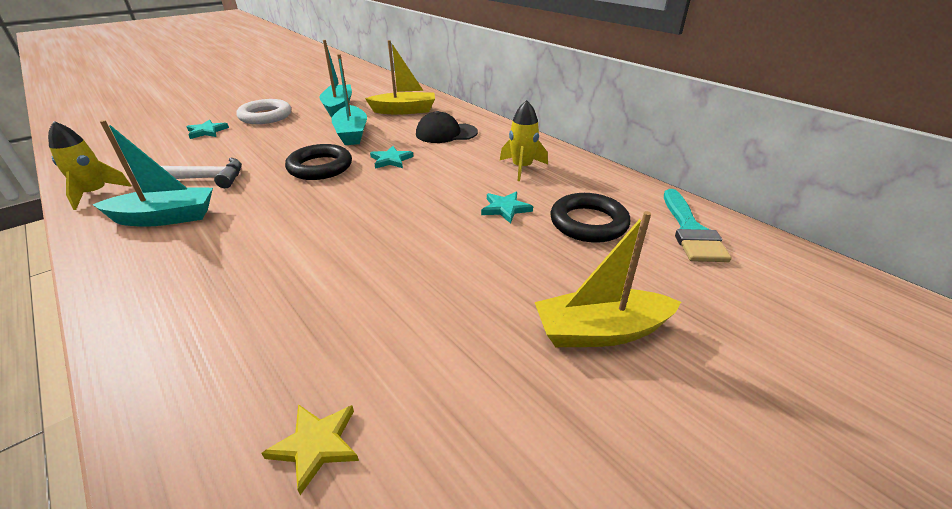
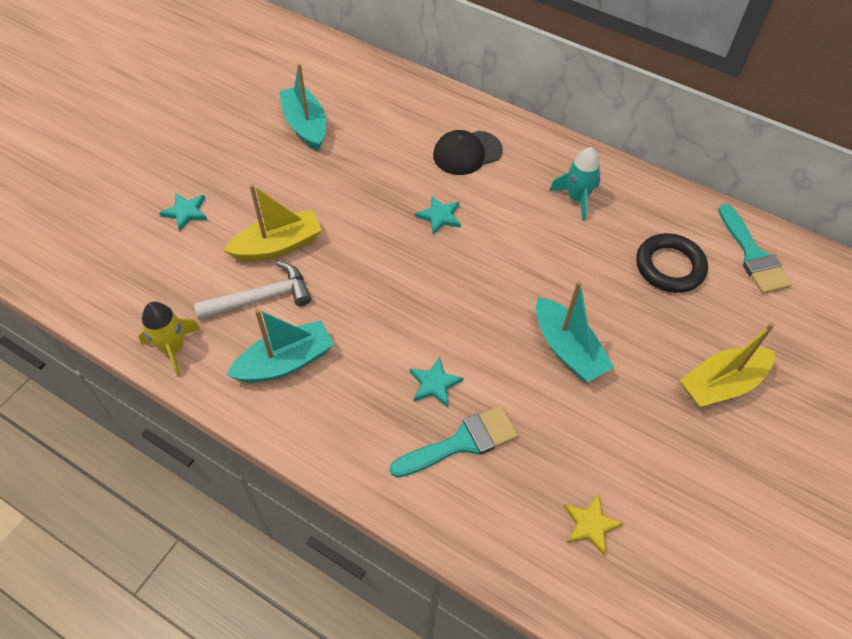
camera: 20 degrees left, 20 degrees up
(249, 312) = (462, 442): none -> turquoise brush
(265, 116) = (229, 164): white ring -> none
(320, 167) = (374, 247): black ring -> none
(352, 134) = (363, 178): turquoise boat -> turquoise boat (567, 349)
(404, 111) = (390, 115): yellow boat -> yellow boat (278, 245)
(505, 209) = (591, 265): turquoise star -> turquoise star (434, 384)
(522, 168) = (577, 198): yellow rocket -> turquoise rocket

